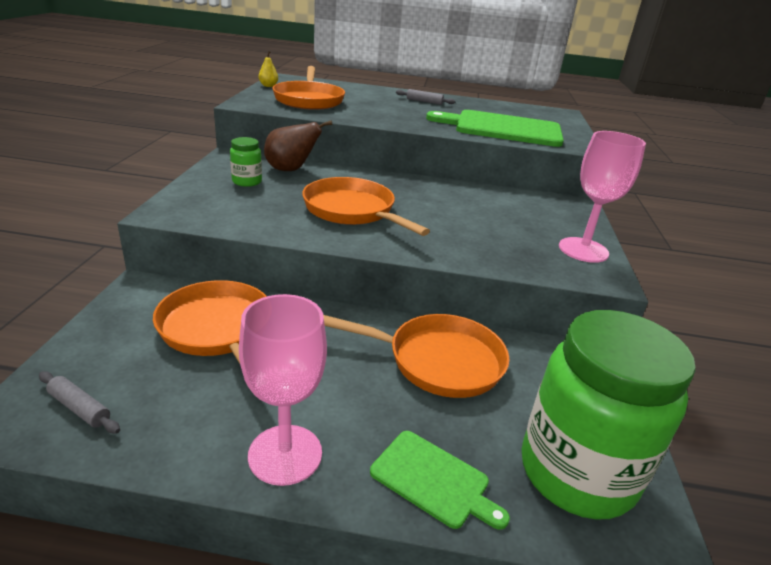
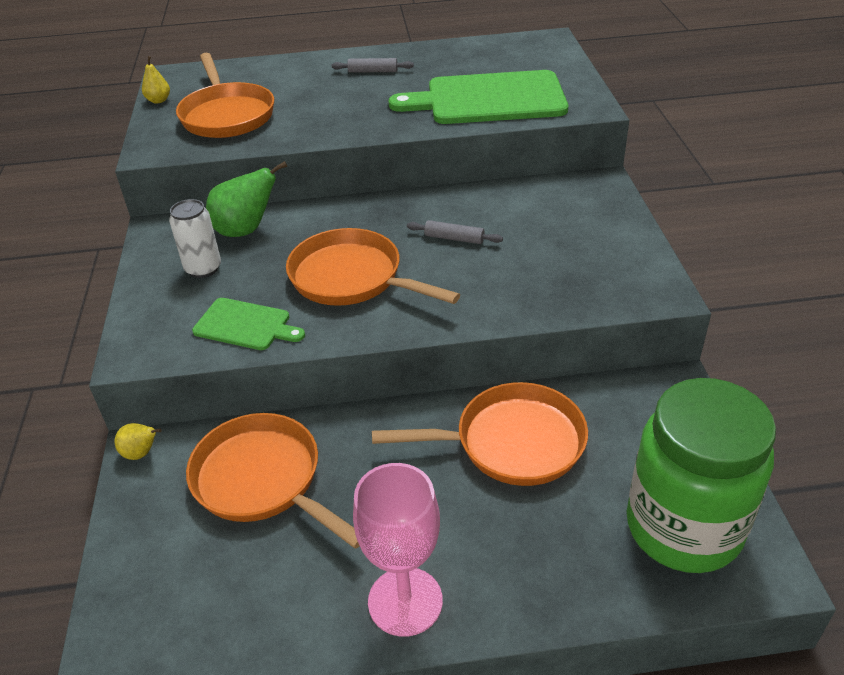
camera: 10 degrees left, 10 degrees up
(79, 408) = (172, 621): grey rolling pin -> grey rolling pin (454, 238)
(139, 288) = (141, 453): none -> yellow pear
(247, 182) = (203, 268): green jar -> white can
(291, 170) = (246, 230): brown pear -> green pear
(434, 480) = (556, 580): green cutting board -> green cutting board (246, 325)
(583, 250) = (627, 258): pink goblet -> none

